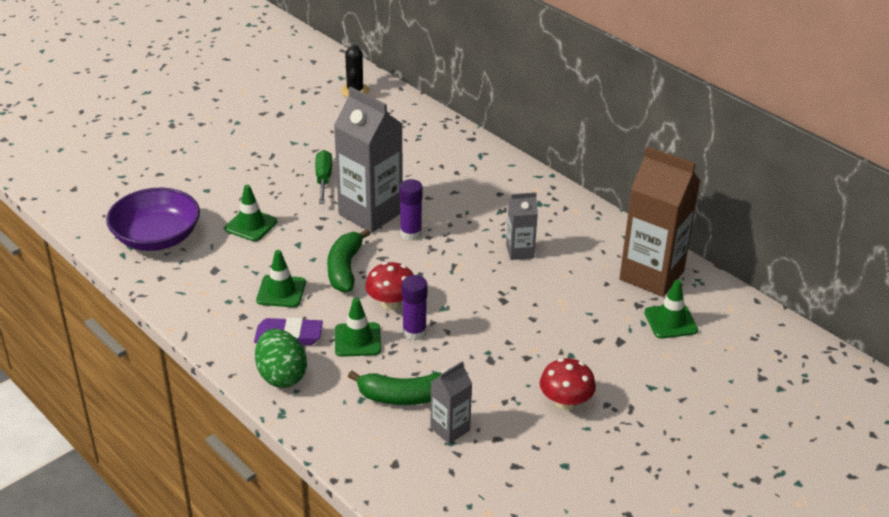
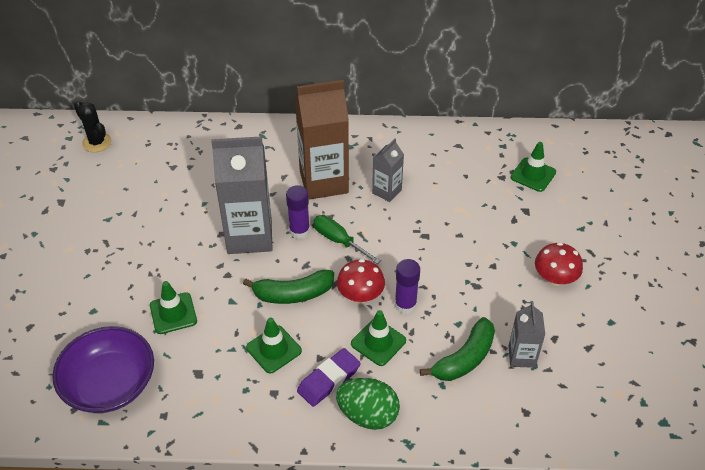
camera: 45 degrees left, 10 degrees up
(323, 179) = (176, 233): green screwdriver -> green screwdriver (339, 241)
(345, 268) = (293, 294): green banana -> green banana turned 60 degrees counterclockwise
(651, 275) = (482, 150): brown carton -> brown carton (324, 182)

